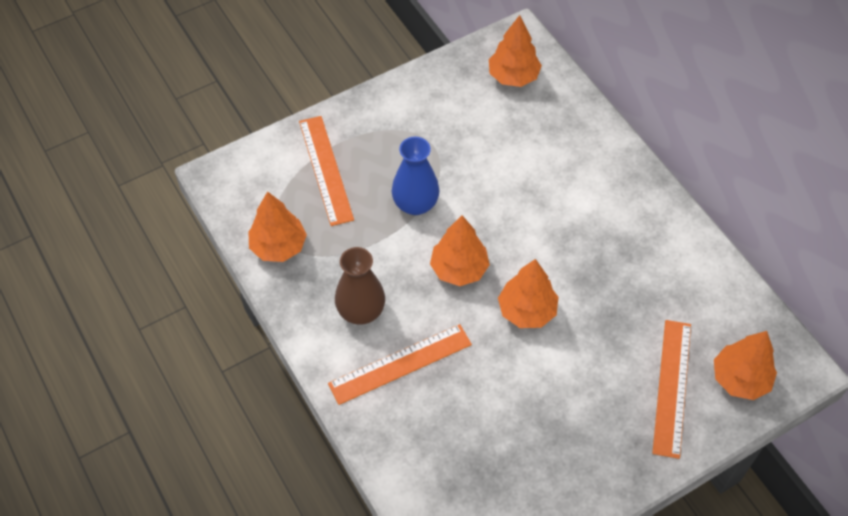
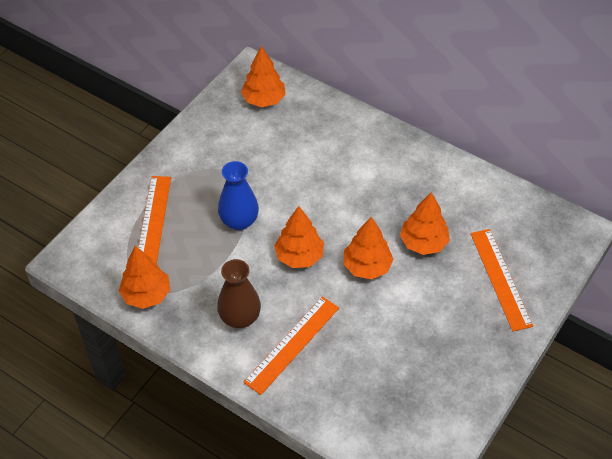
camera: 25 degrees left, 5 degrees down
(326, 169) = (153, 222): orange ruler -> orange ruler turned 45 degrees clockwise
(740, 379) = (544, 253): orange tree -> orange tree (423, 243)

